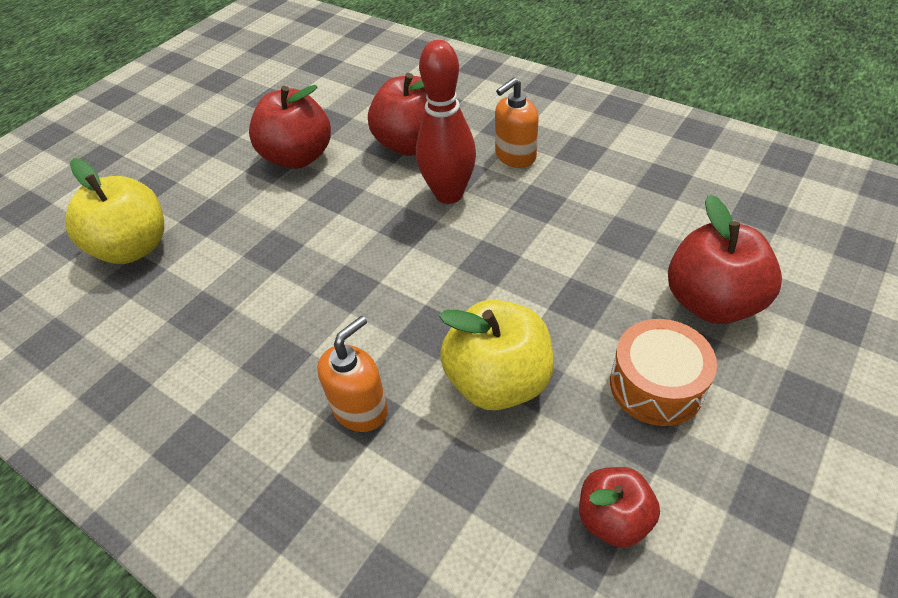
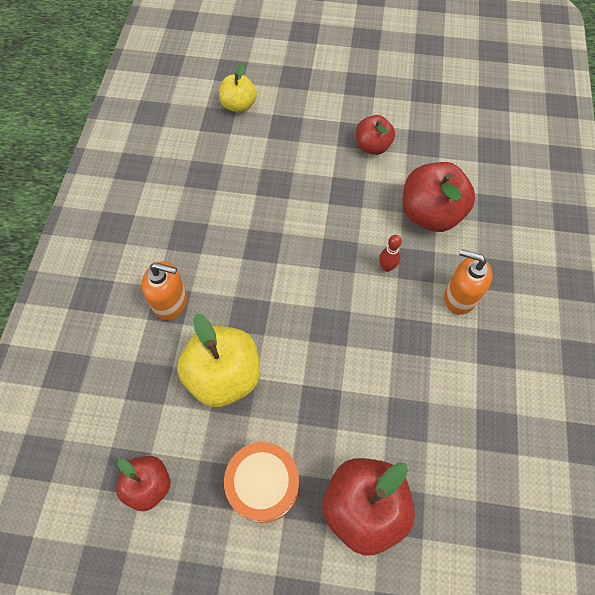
camera: 60 degrees right, 15 degrees up
(134, 247) = (239, 105): yellow apple -> yellow apple, size x0.60
(298, 157) = (372, 146): red apple -> red apple, size x0.60
(449, 194) = (387, 267): red bowling pin -> red bowling pin, size x0.42

